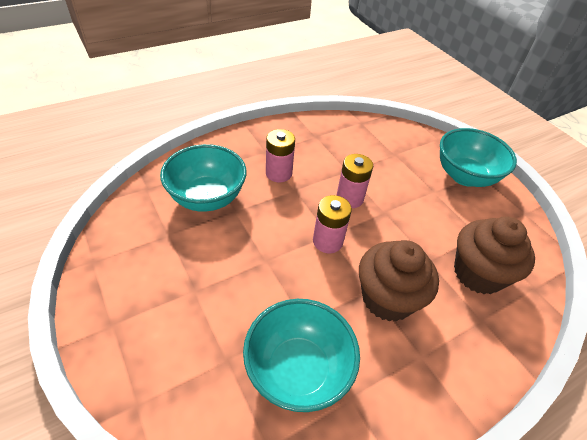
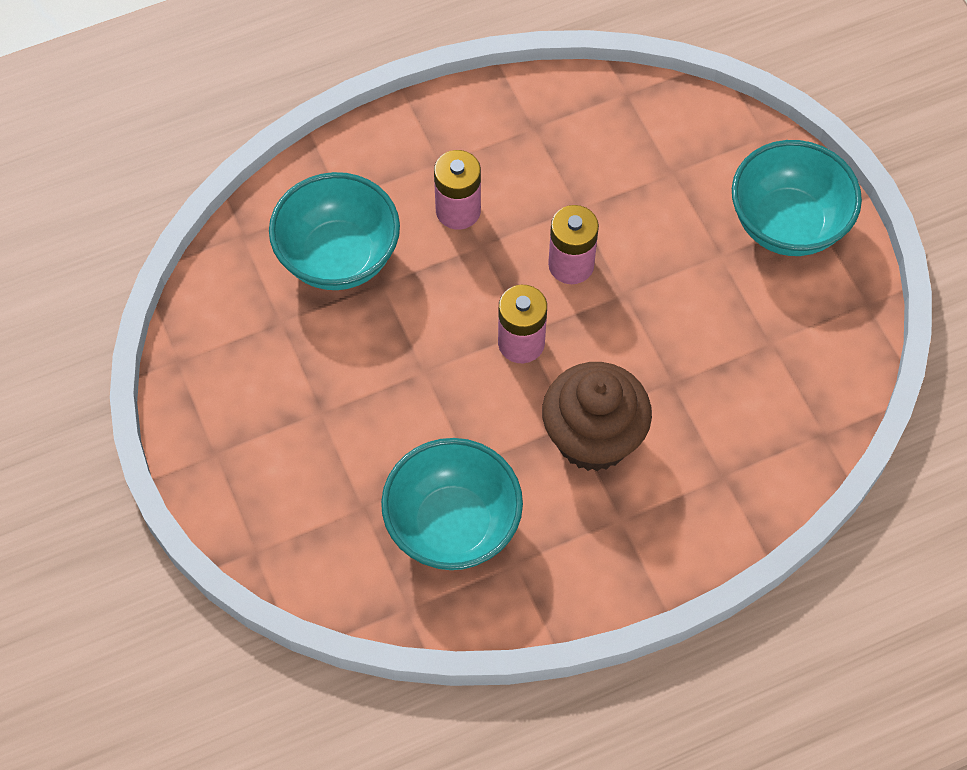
camera: 10 degrees right, 15 degrees up
(478, 273) = (743, 407): brown cupcake -> none

